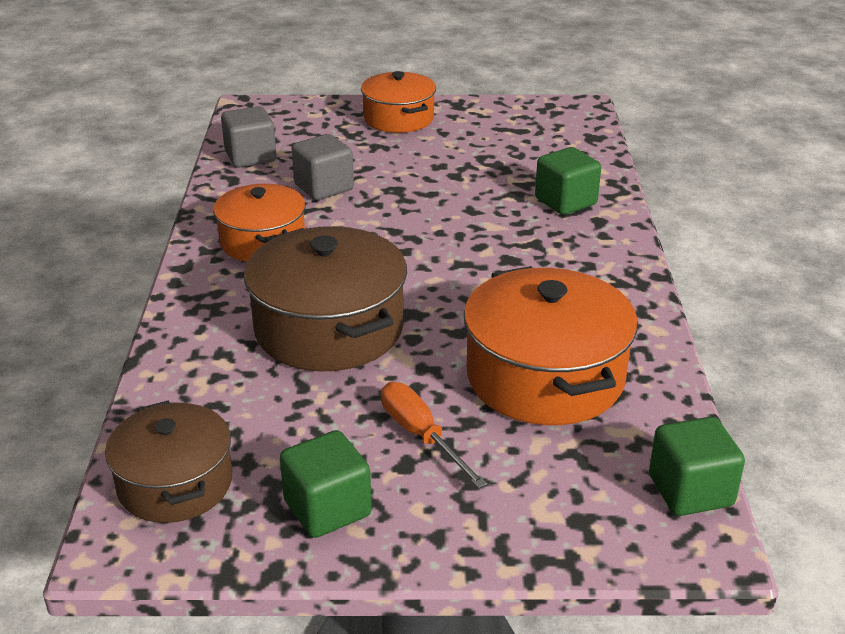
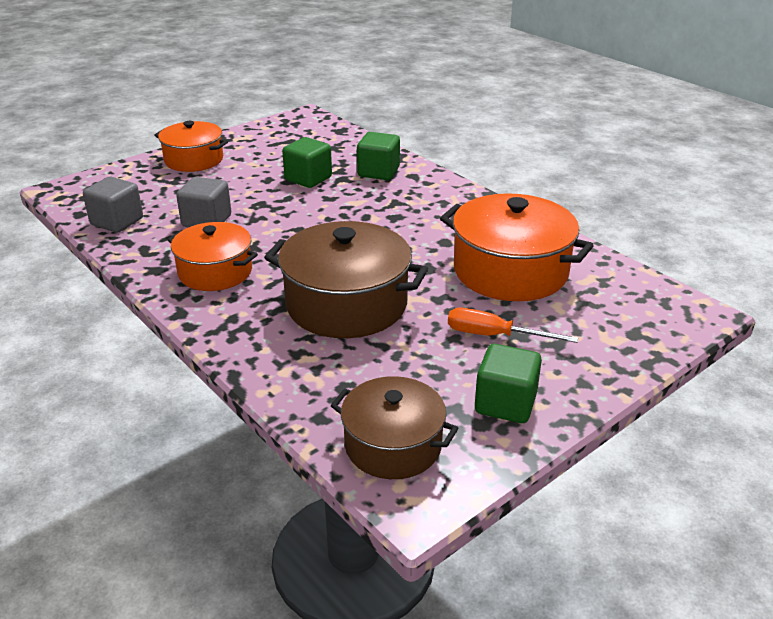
camera: 40 degrees left, 0 degrees up
(690, 491) = (659, 292): green cube -> green cube (308, 178)

